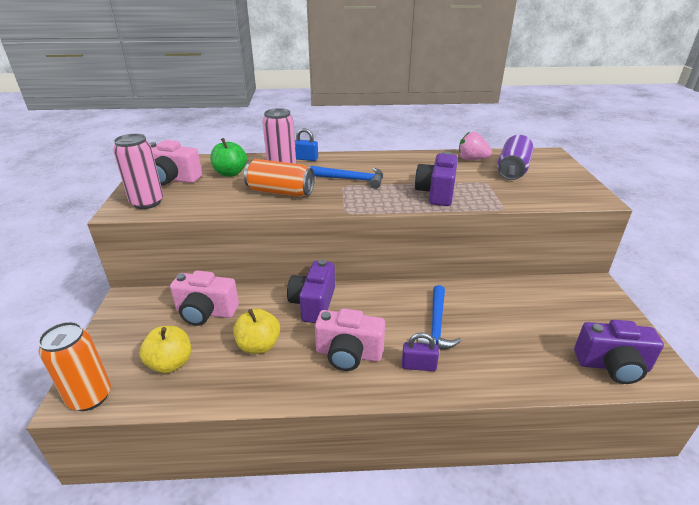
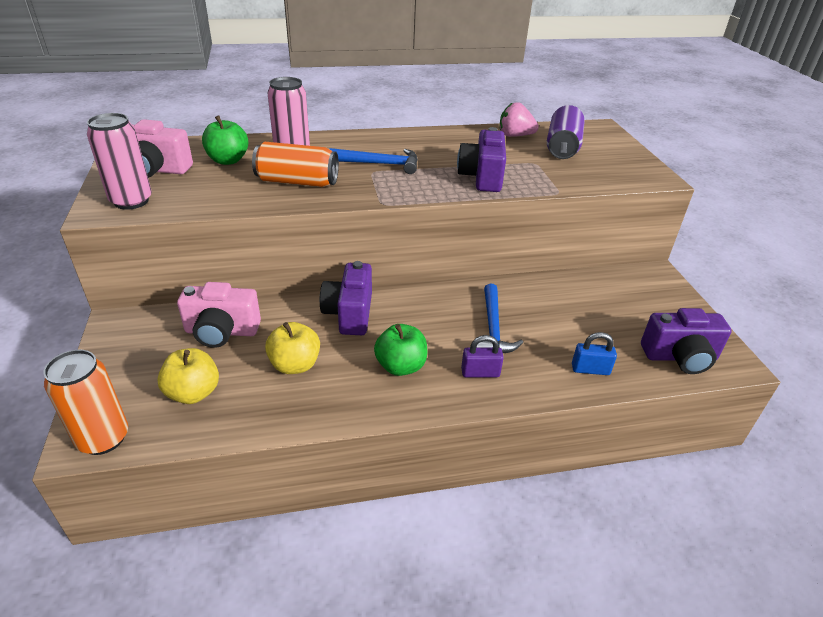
camera: 10 degrees left, 5 degrees up
(306, 159) = (318, 139): blue padlock -> blue padlock (590, 369)
(348, 354) = (401, 366): pink camera -> green apple

